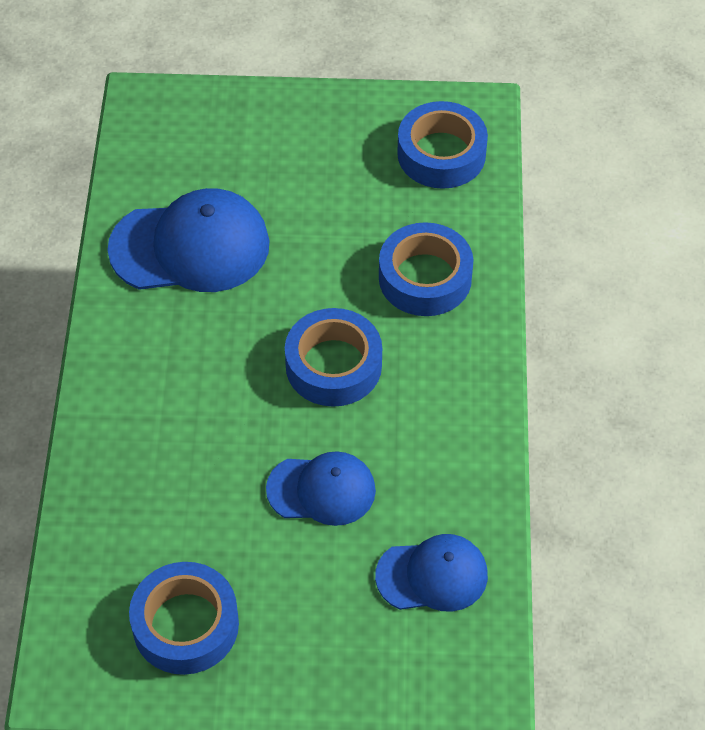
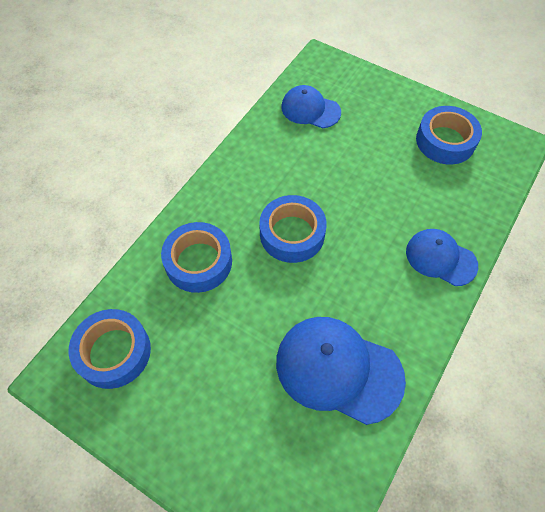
camera: 150 degrees left, 5 degrees up
(322, 490) = (341, 170): blue cap -> blue cap (440, 258)

